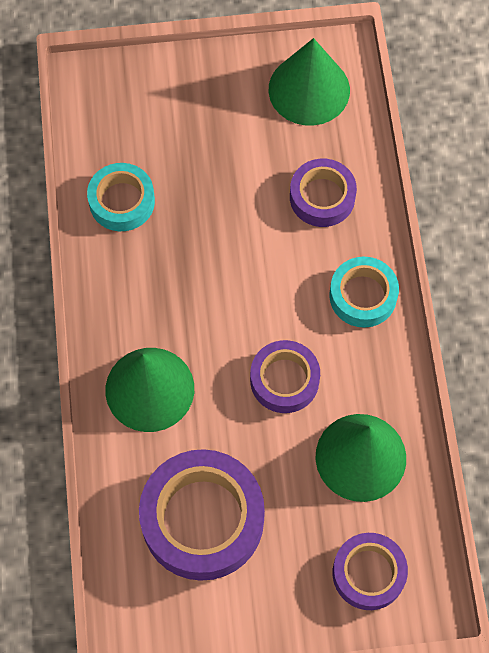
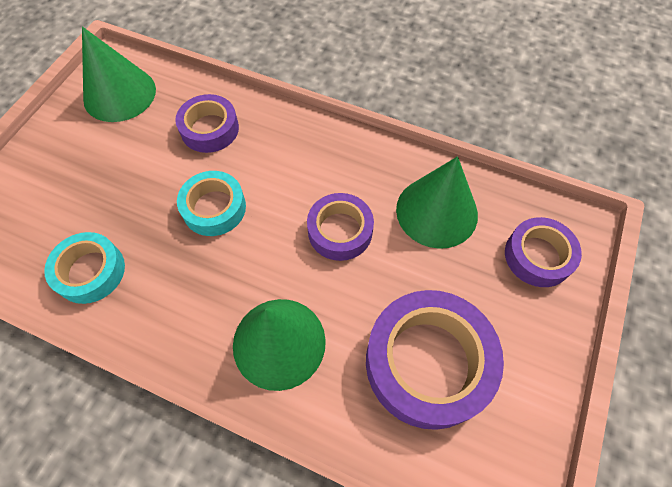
camera: 60 degrees left, 5 degrees down
(363, 296) = (307, 144): turquoise tape -> turquoise tape (214, 208)

